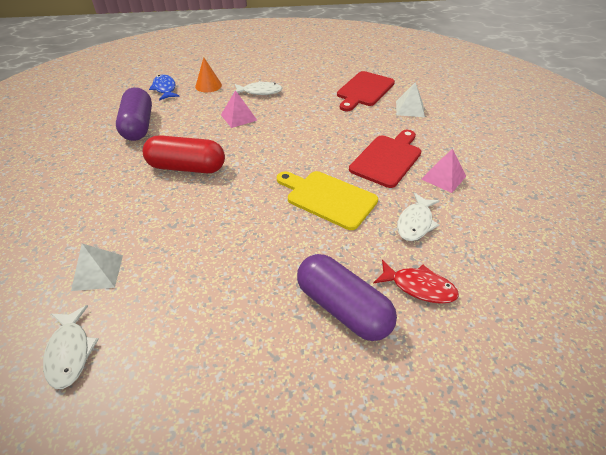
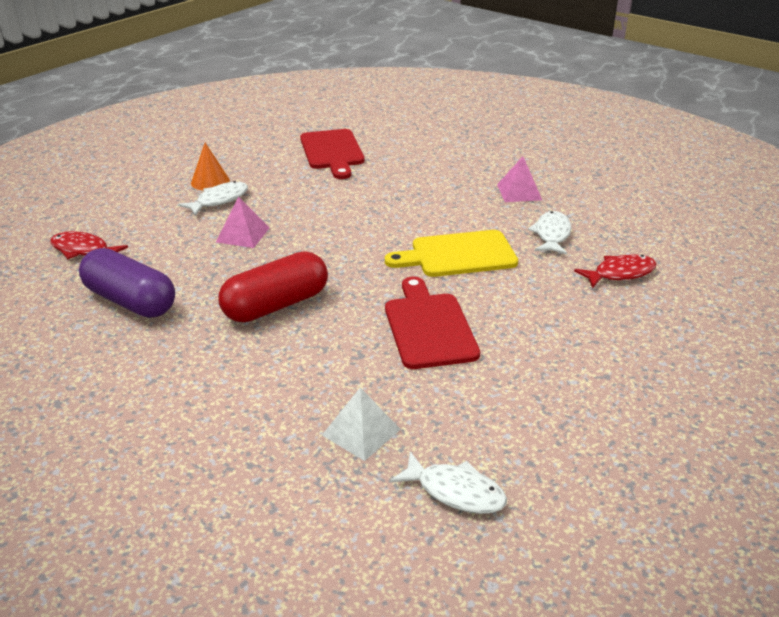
camera: 45 degrees left, 10 degrees down
(165, 89) = (83, 250): blue fish -> red fish
(208, 85) = (139, 222): orange cone -> orange cone (210, 181)
(343, 308) = (596, 318): purple capsule -> none
(387, 159) = (454, 200): red cutting board -> red cutting board (429, 327)
(410, 109) = (403, 150): white pyramid -> none
(415, 223) = (551, 235): white fish -> white fish turned 150 degrees counterclockwise

